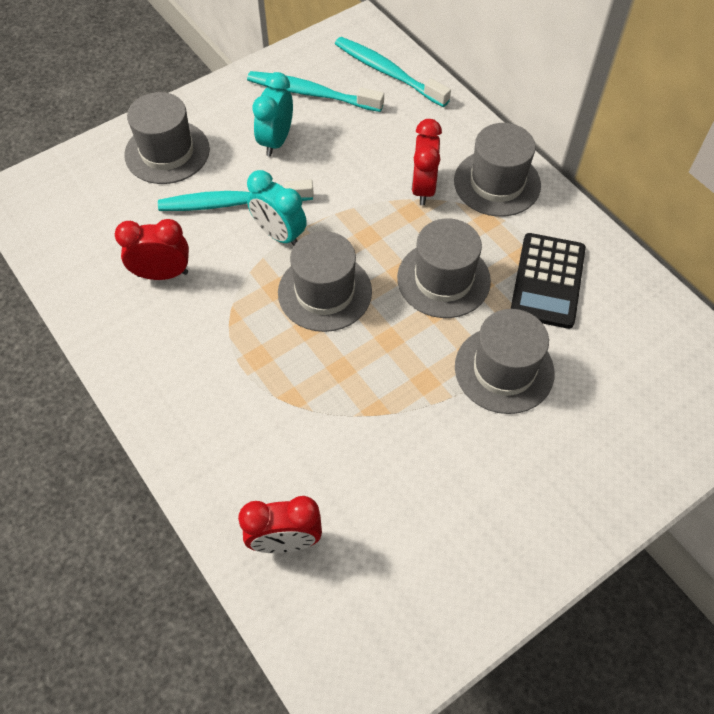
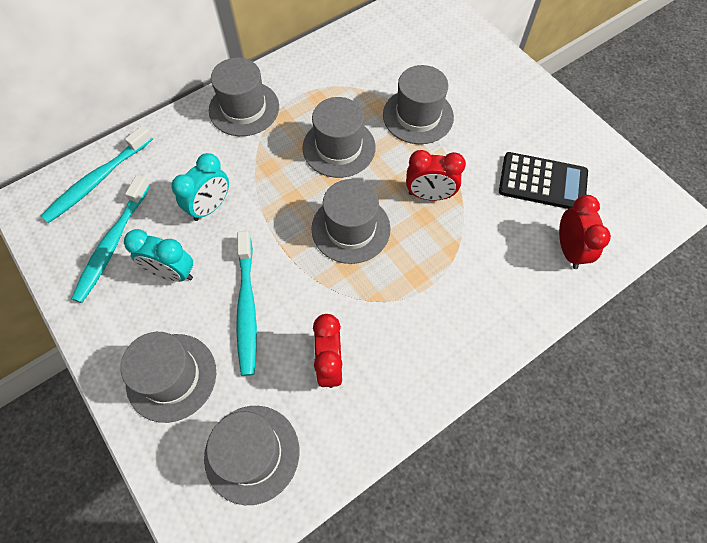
camera: 90 degrees left, 5 degrees up
(85, 216) = (252, 453): none -> grey hat
(279, 235) = (288, 265): turquoise clock -> turquoise clock (210, 207)
(423, 188) = (244, 157): red clock -> red clock (429, 195)
(547, 281) = (341, 85): black calculator -> black calculator (542, 182)

